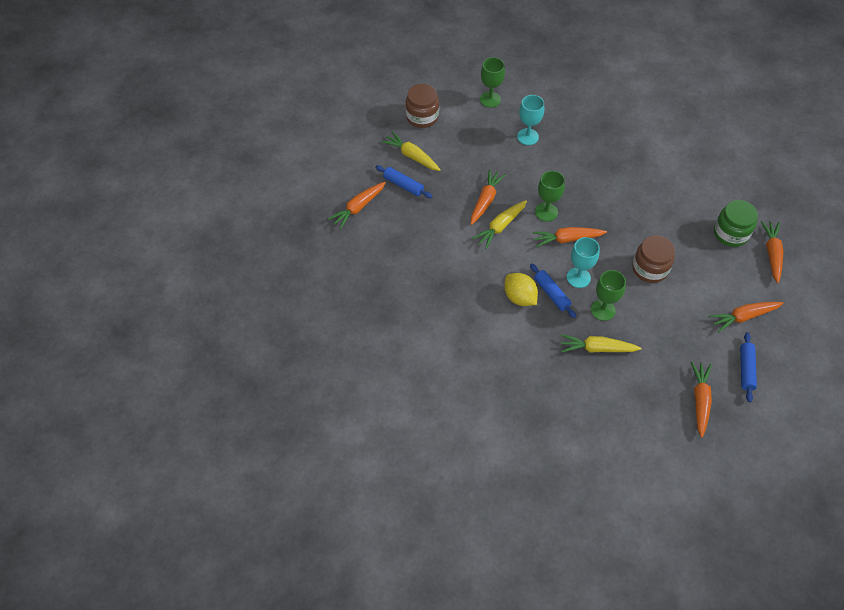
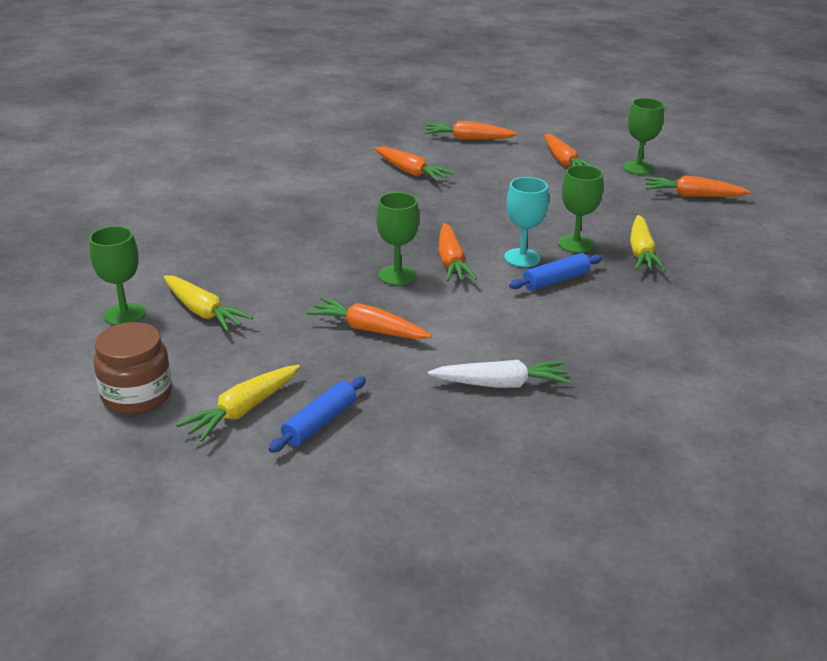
camera: 90 degrees left, 25 degrees down
(358, 208) = (374, 487): orange carrot -> orange carrot (410, 172)
(438, 258) = (501, 384): none -> white carrot
(500, 227) = (427, 317): yellow carrot -> yellow carrot (203, 311)
(519, 297) = (568, 307): yellow lemon -> none
(527, 137) = (230, 282): turquoise goblet -> none
(650, 269) = (499, 208): brown jar -> none
(730, 233) = (437, 157): green jar -> none
(746, 369) = (638, 168): blue rolling pin -> green goblet

